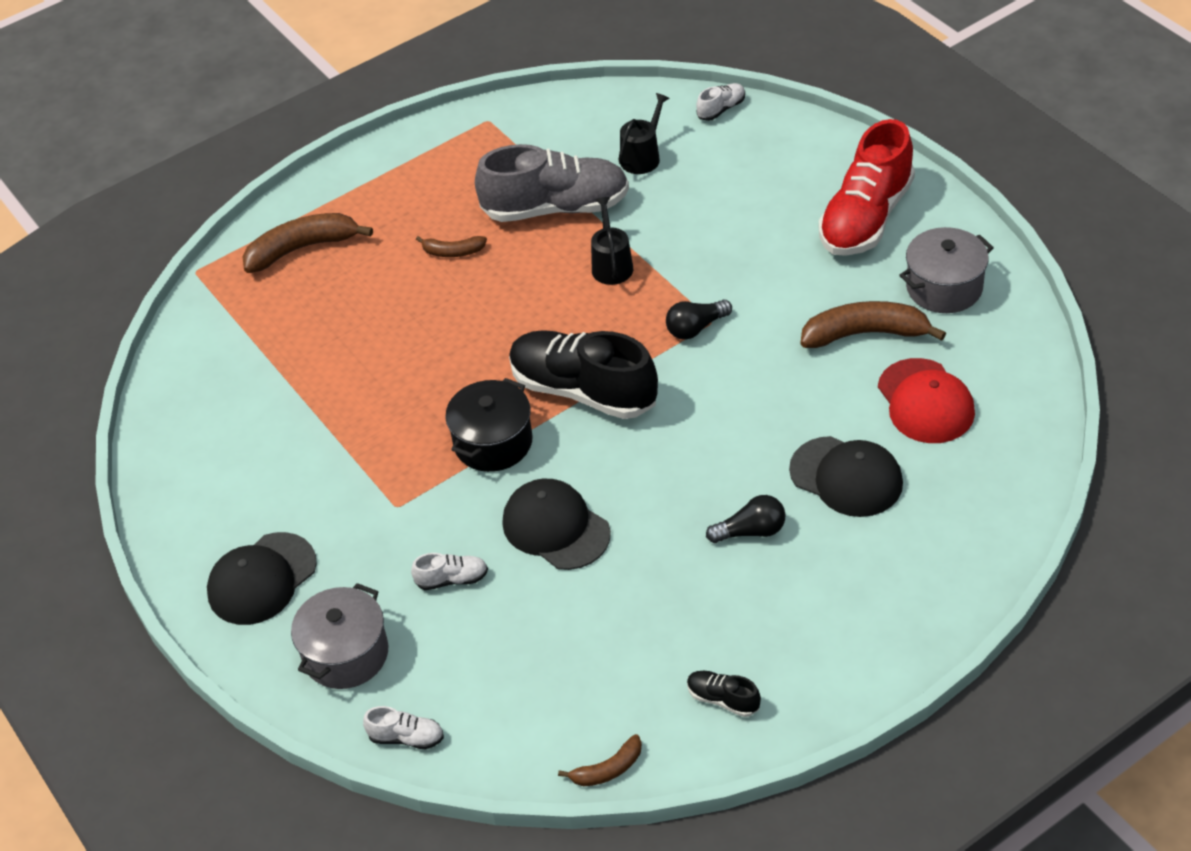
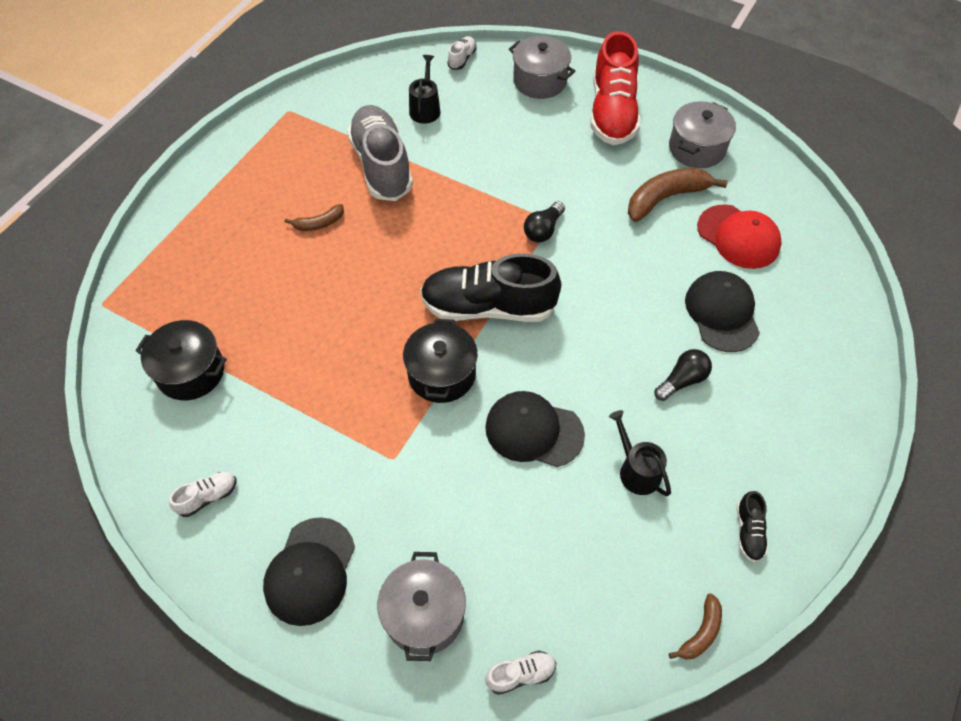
camera: 30 degrees left, 10 degrees up
(246, 362) = (191, 372): none -> black pot
(302, 248) = (189, 256): brown banana -> none
(452, 579) = (476, 508): white shoe -> white shoe (208, 497)
(556, 208) = (381, 165): grey shoe -> grey shoe turned 75 degrees counterclockwise
(611, 265) = (450, 199): black watering can -> black watering can (636, 470)
(723, 699) = (748, 532): black shoe -> black shoe turned 90 degrees counterclockwise
(799, 158) = (540, 81): none -> grey pot
(846, 477) = (722, 313): black cap -> black cap turned 105 degrees counterclockwise

